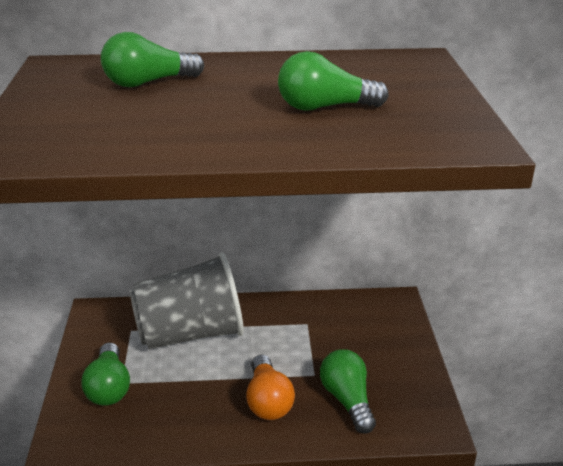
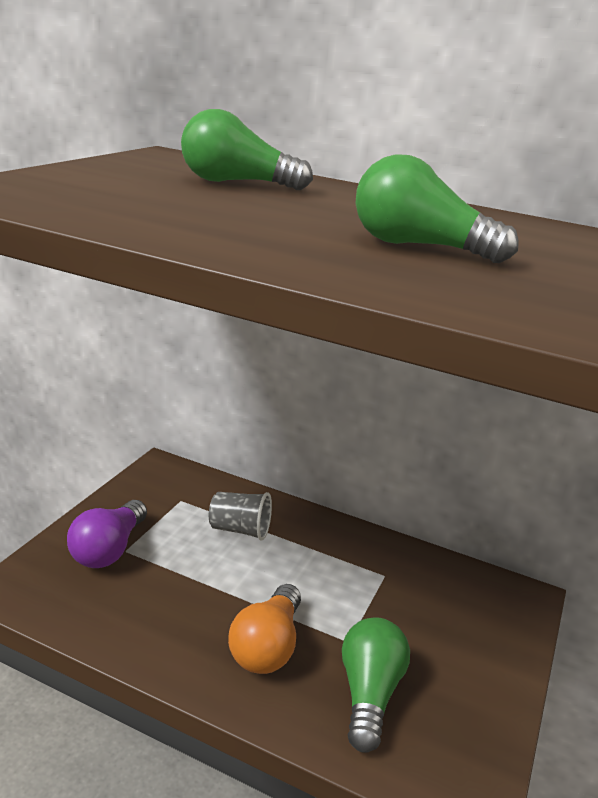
camera: 25 degrees right, 5 degrees down
(109, 387) = (108, 550): green light bulb -> purple light bulb
(190, 333) = (240, 530): grey cup -> grey cup, size x0.44

